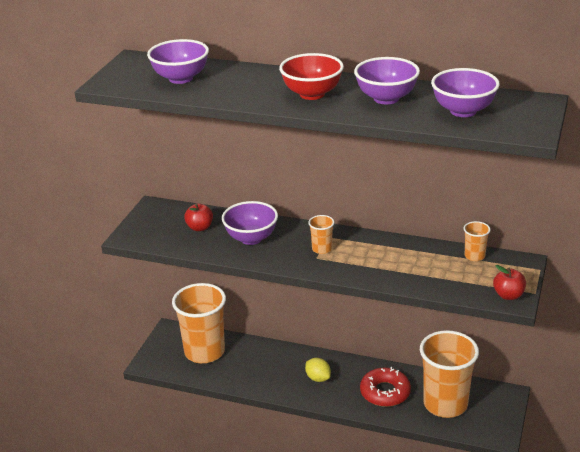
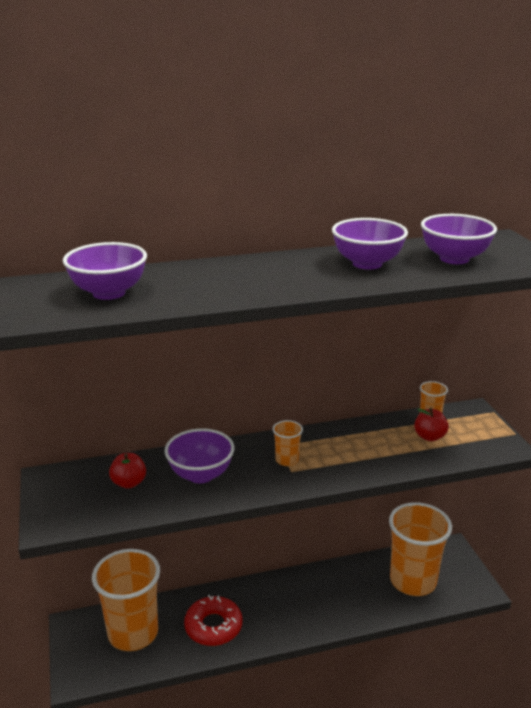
camera: 35 degrees left, 5 degrees down
(312, 94) = (287, 276): red bowl -> none
(318, 378) = (277, 608): yellow lemon -> none
(385, 392) = (352, 594): red donut -> red donut (213, 626)
(508, 295) = (499, 444): red apple -> red apple (429, 437)

